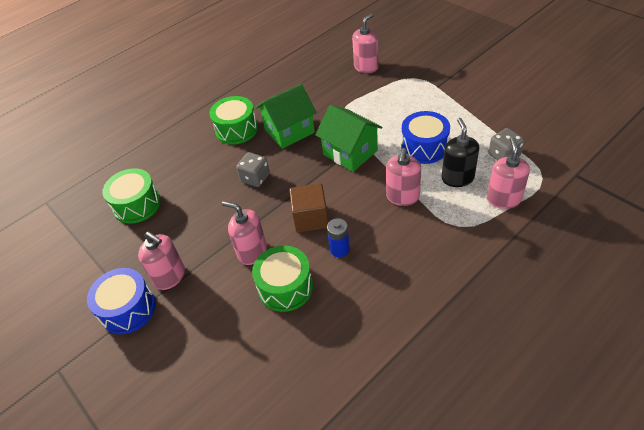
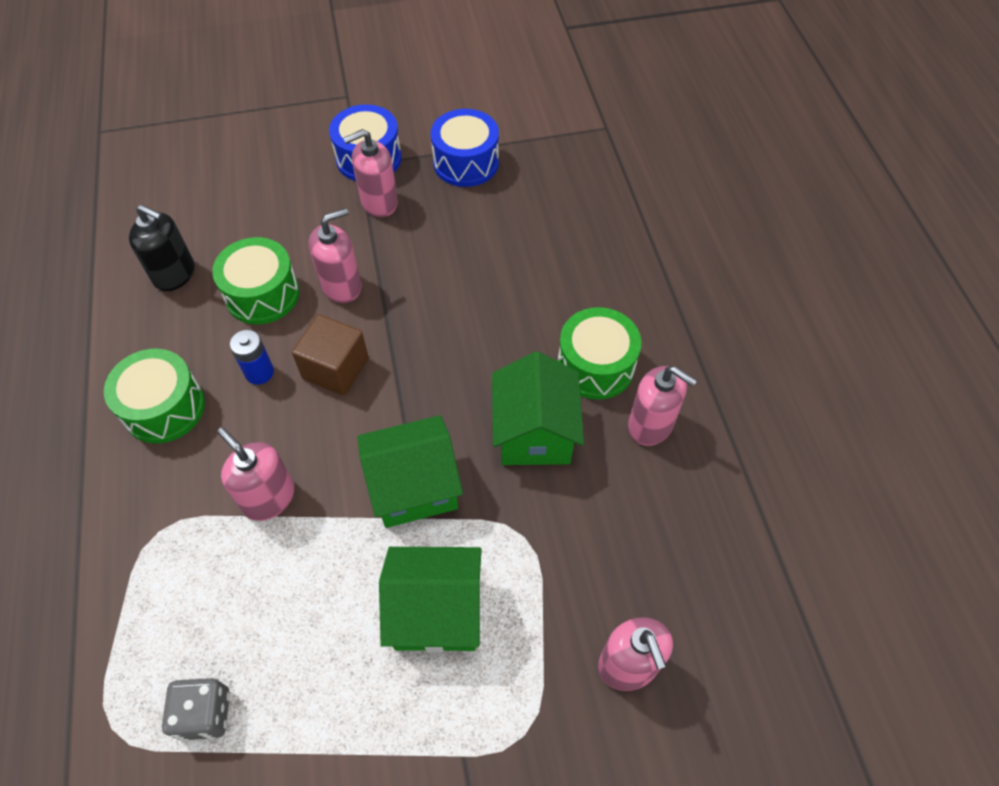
camera: 115 degrees right, 10 degrees up
(137, 205) = (525, 206): green drum -> green drum (164, 408)
(255, 178) = (465, 343): grey dice -> none
(396, 118) = (436, 612): none -> green house
(424, 147) = (332, 602): blue drum -> blue drum (466, 162)
(457, 178) = (230, 599): black soap dispenser -> black soap dispenser (175, 274)
(503, 199) = (137, 630): pink soap dispenser -> pink soap dispenser (650, 425)

